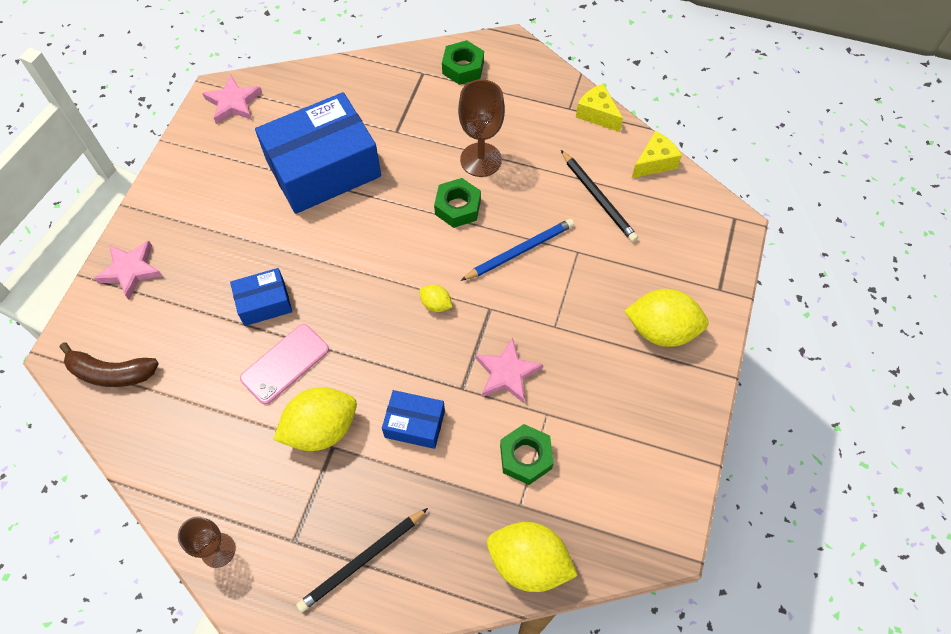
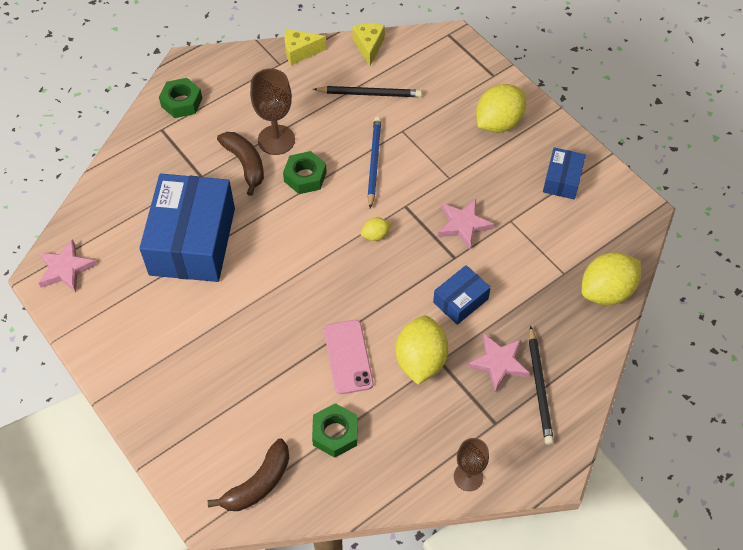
camera: 55 degrees left, 5 degrees down
(131, 270) = (170, 425): pink star -> pink star (498, 363)
(264, 303) = (283, 344): blue box -> blue box (562, 180)
(434, 154) = (245, 164): none -> brown banana
(525, 457) = (533, 250): green nut -> green nut (335, 433)

